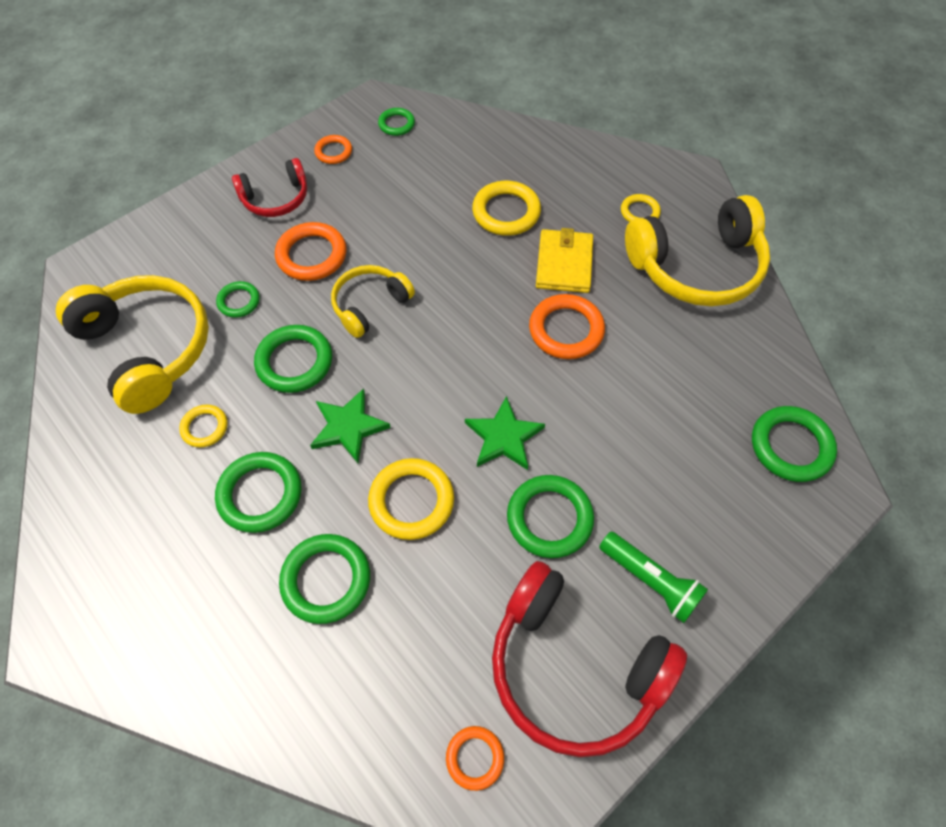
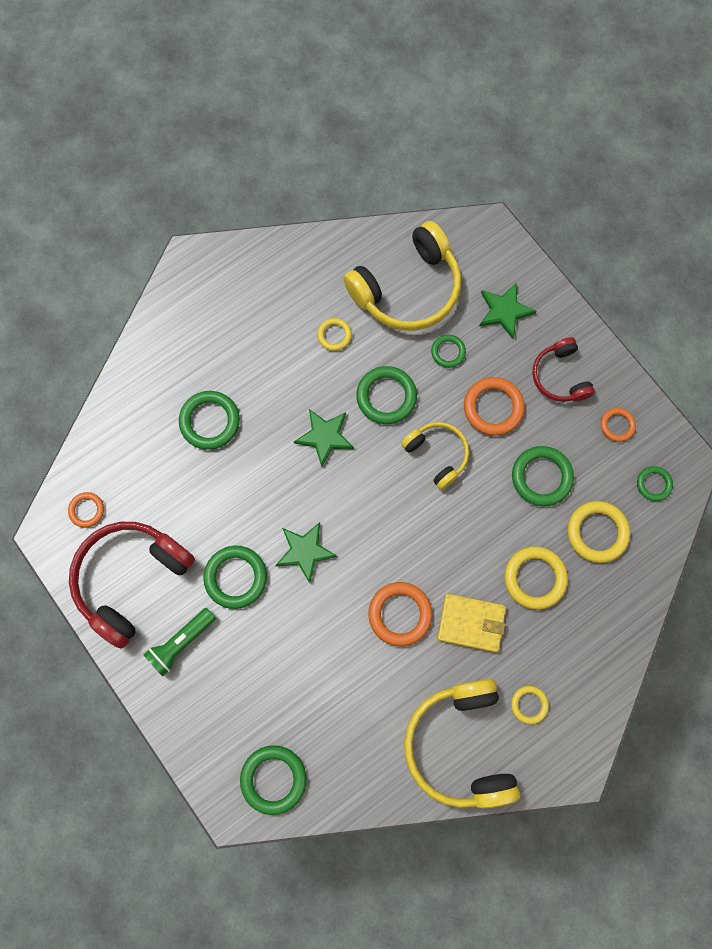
camera: 95 degrees right, 15 degrees up
(191, 250) = (504, 311): none -> green star
(260, 494) = (277, 376): green ring -> green ring (541, 477)
(411, 501) = (260, 480): yellow ring -> yellow ring (597, 532)

